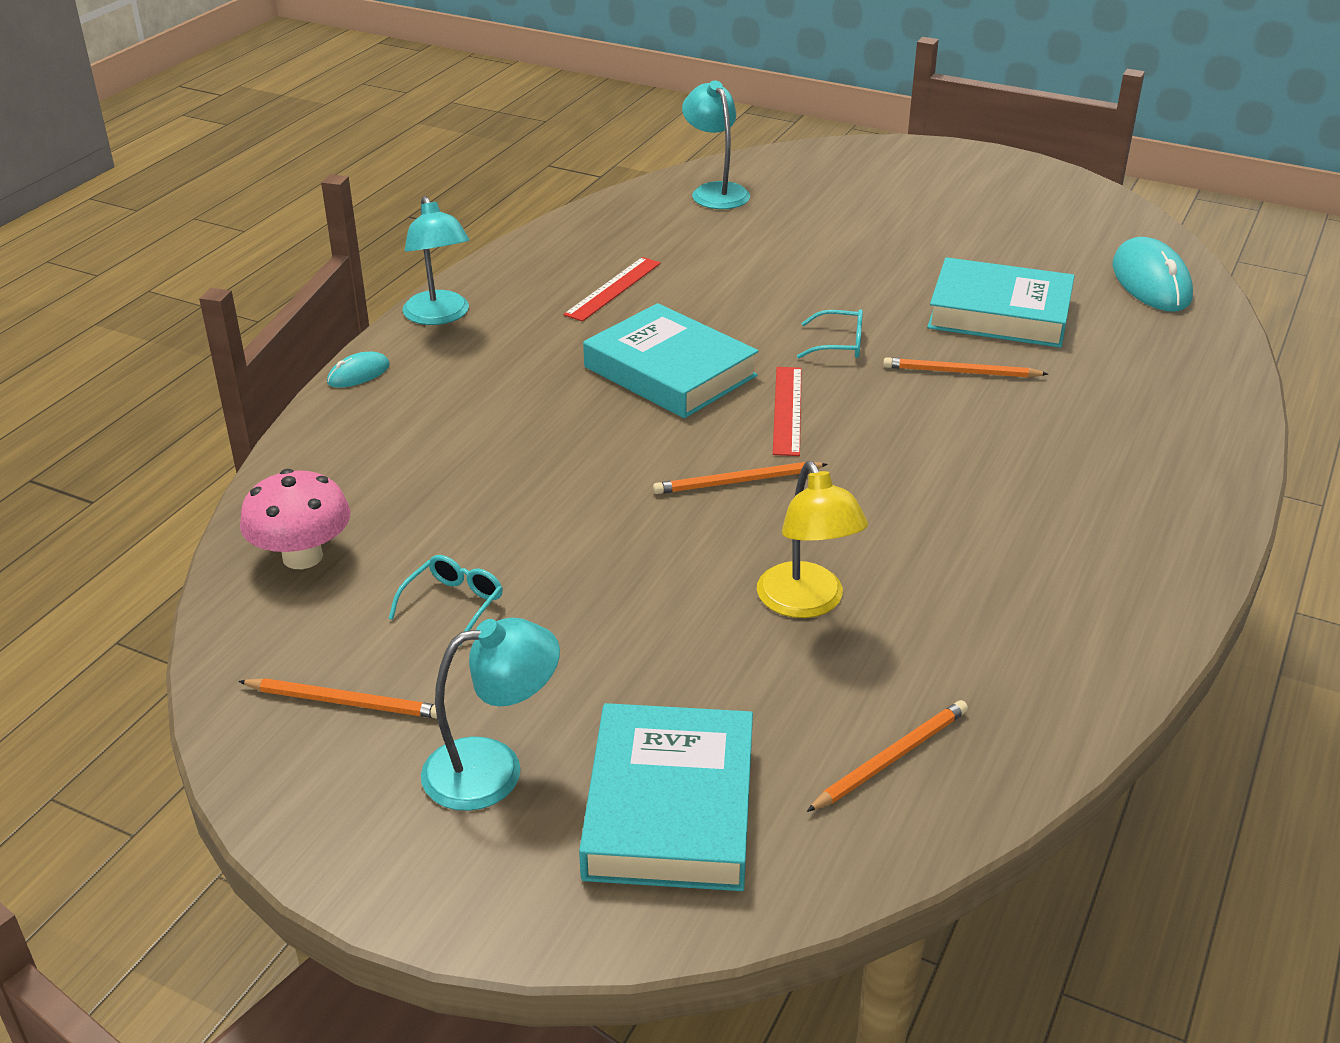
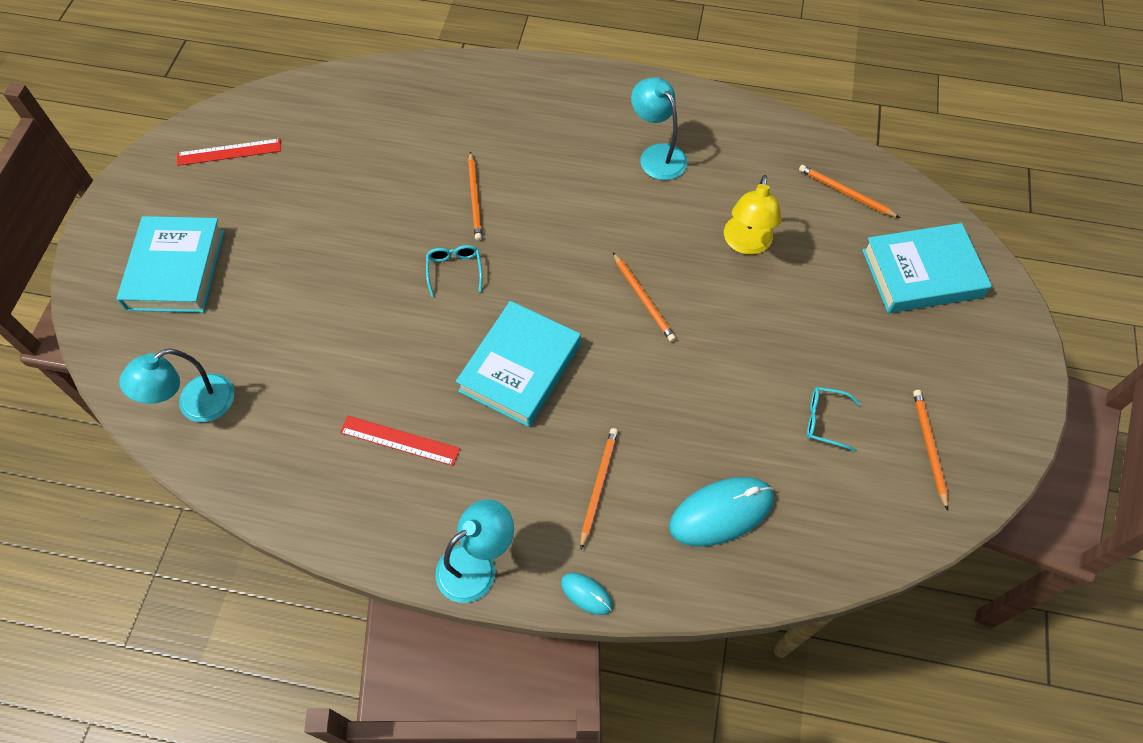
camera: 105 degrees left, 25 degrees up
(302, 556) = (819, 531): pink mushroom -> none
(479, 401) = (598, 486): none -> orange pencil
(493, 769) = (937, 356): turquoise lamp -> turquoise lamp (657, 155)
(788, 410) = (551, 286): red ruler -> red ruler (229, 152)
(806, 603) = (746, 244): yellow lamp -> yellow lamp turned 135 degrees clockwise
(999, 313) = (387, 184): turquoise book -> turquoise book (176, 269)
(1150, 282) = (324, 106): turquoise mouse -> turquoise mouse (721, 513)

